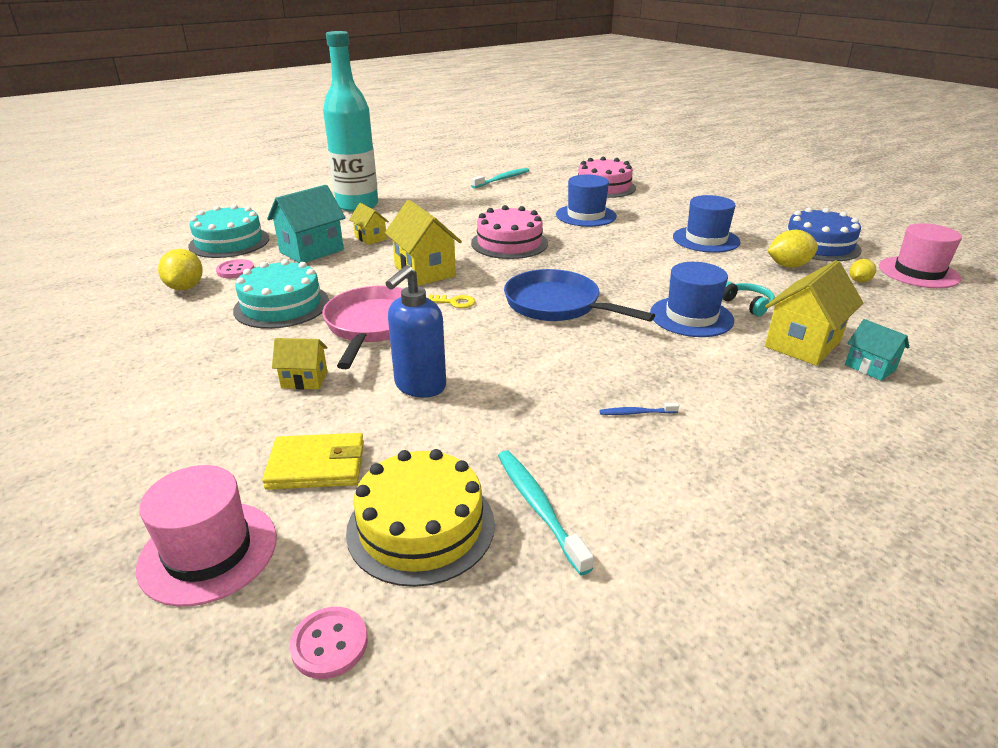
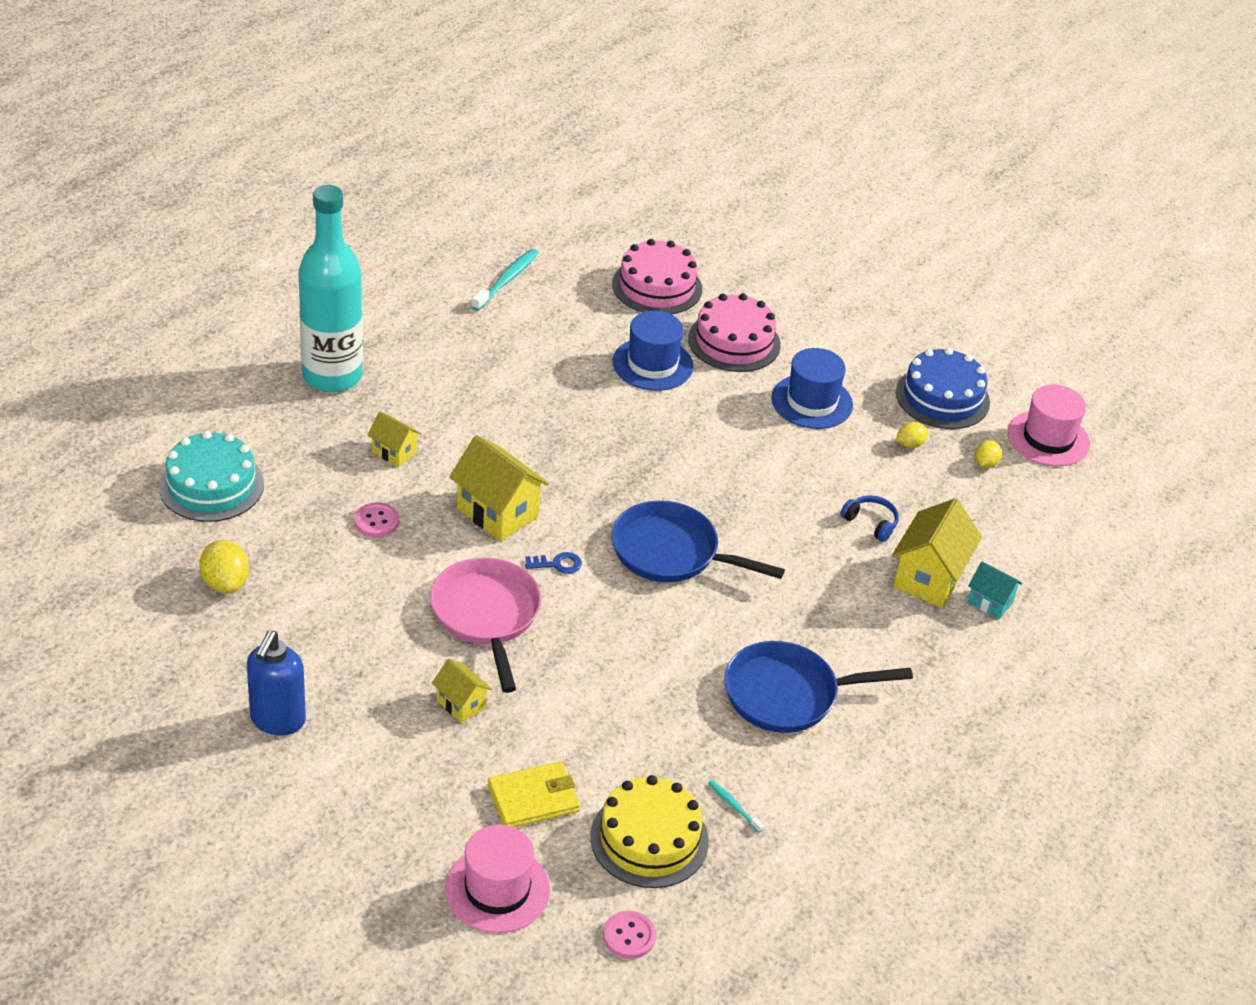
camera: 20 degrees left, 10 degrees up
(235, 270) = (263, 542): pink button -> pink button (376, 521)
(282, 305) = (364, 598): turquoise cake -> none
(304, 380) = (461, 704): yellow house -> yellow house turned 60 degrees clockwise
(311, 251) = (334, 490): turquoise house -> none
(419, 386) = (578, 694): blue soap dispenser -> blue soap dispenser (277, 720)
(454, 302) = (557, 564): yellow key -> blue key
(509, 243) = (576, 440): pink cake -> pink cake (734, 342)
(538, 507) = (734, 806): turquoise toothbrush -> turquoise toothbrush, size x0.53
(636, 413) = (788, 694): blue toothbrush -> blue pan
(691, 317) = (816, 551): blue hat -> none
(747, 304) = (871, 523): turquoise headphones -> blue headphones
(788, 266) = (910, 444): yellow lemon -> yellow lemon, size x0.60

